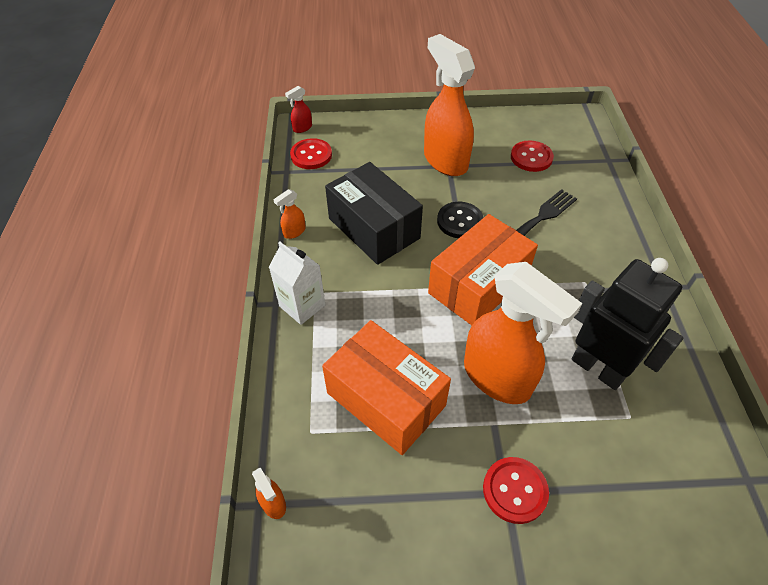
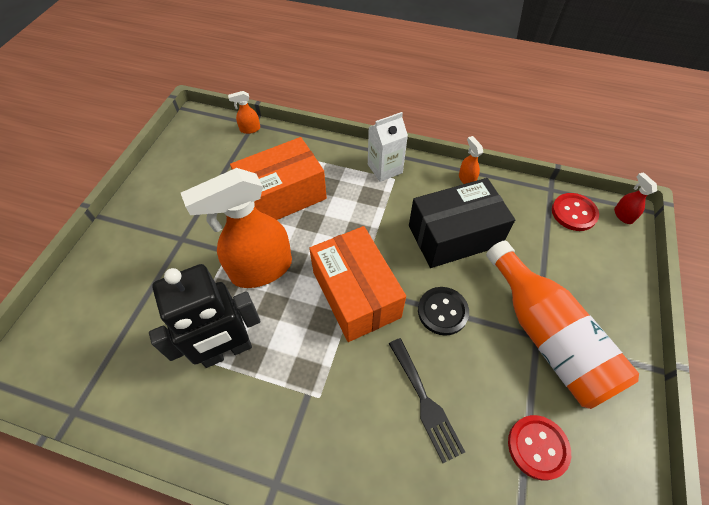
camera: 110 degrees right, 5 degrees up
(445, 160) = (547, 335): orange spray bottle -> orange bottle
(515, 490) = (179, 244): red button -> none

